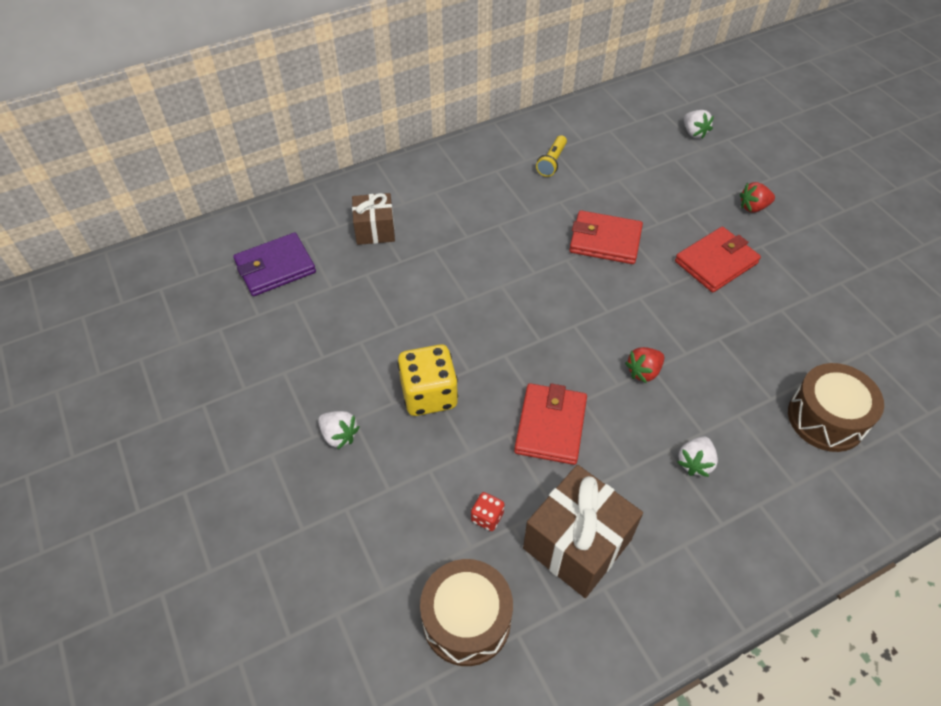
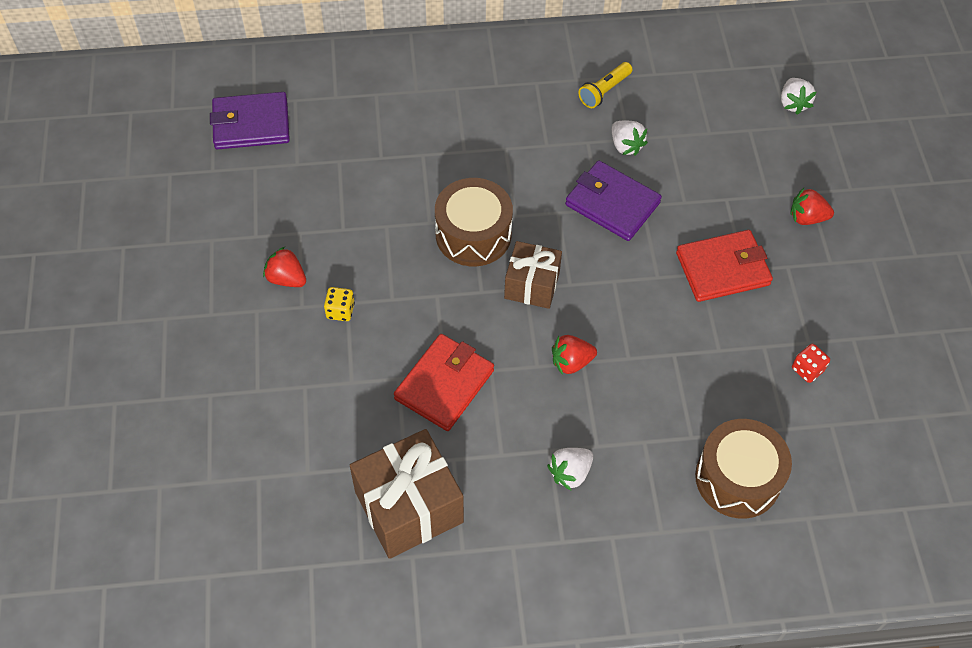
camera: 20 degrees right, 5 degrees up
(339, 435) = (235, 322): white strawberry -> white strawberry (626, 146)
(368, 383) = (286, 278): none -> red strawberry
(375, 230) = (371, 113): brown gift -> brown gift (532, 285)
(429, 394) = (340, 311): yellow dice -> yellow dice, size x0.47
(466, 620) = (270, 536): brown drum -> brown drum (473, 234)
(487, 517) = (336, 450): red dice -> red dice (807, 369)
(605, 240) = (612, 204): red wallet -> purple wallet

